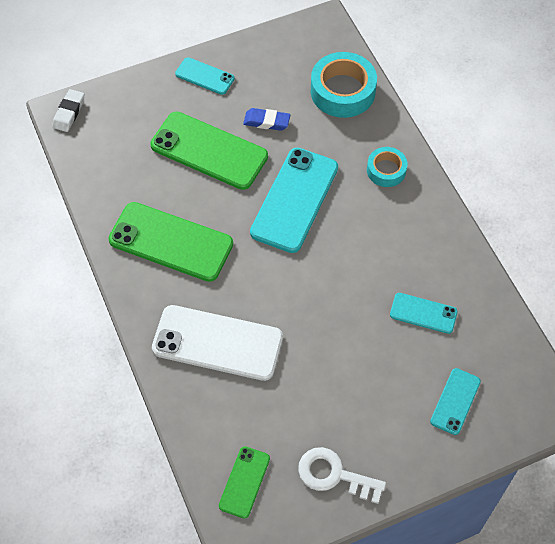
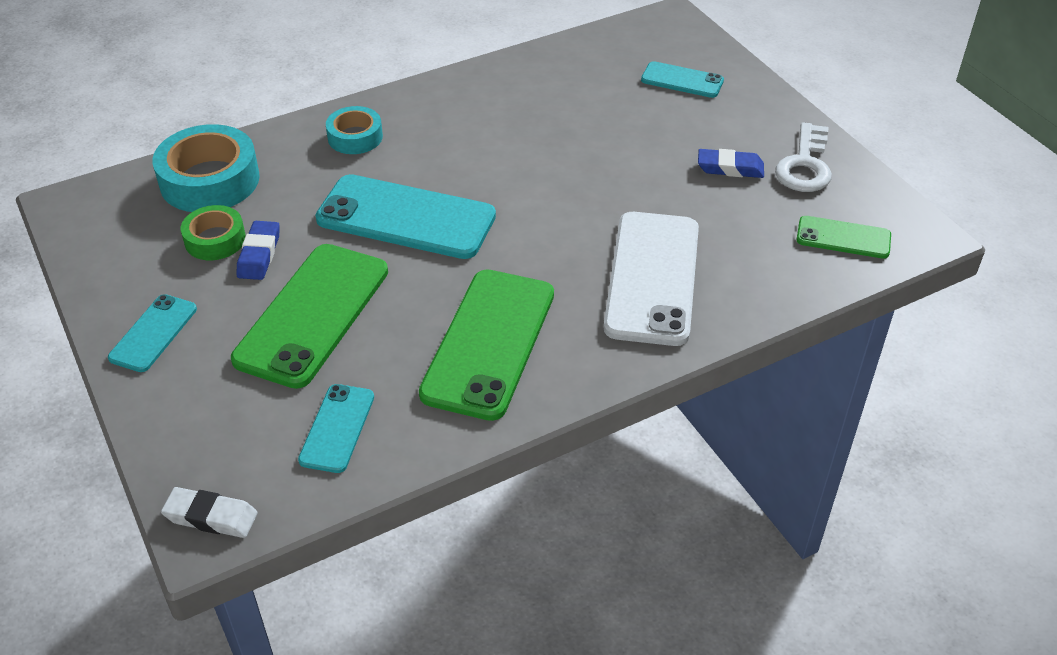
camera: 95 degrees left, 15 degrees down
(283, 98) = (215, 240): none -> green tape
(334, 417) = (730, 168): none -> blue eraser
(423, 313) = (571, 104): turquoise phone -> turquoise phone (337, 428)

